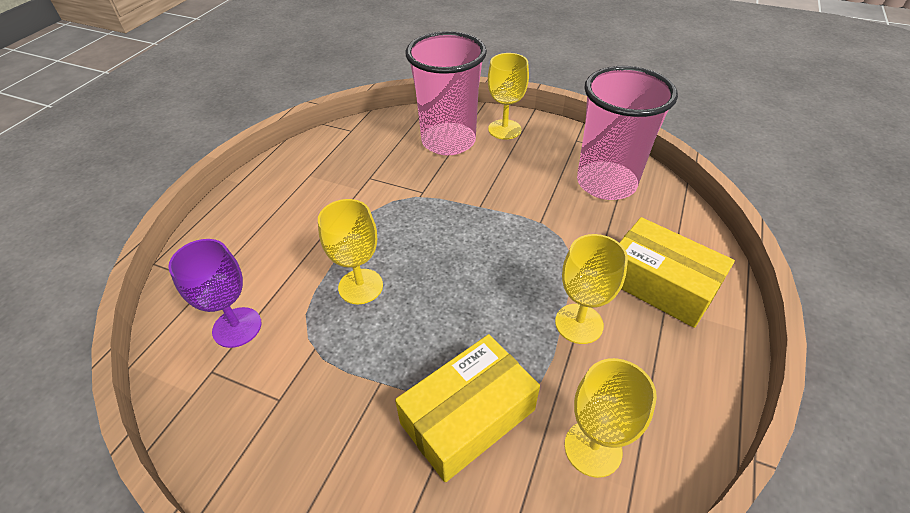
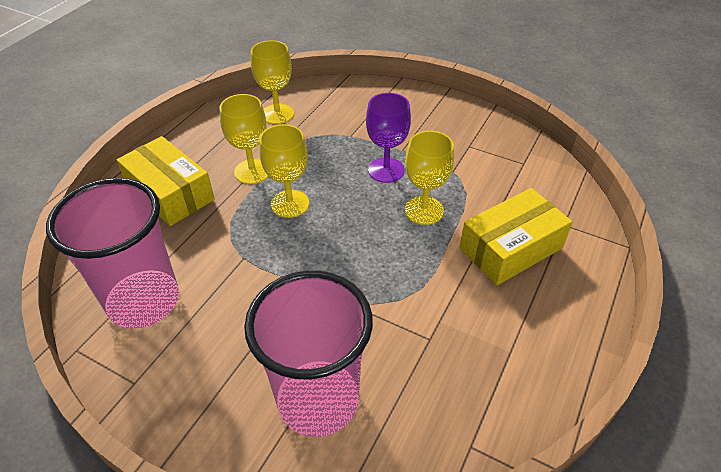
camera: 175 degrees left, 0 degrees up
(237, 327) = (518, 188): purple goblet -> purple goblet (386, 170)
(468, 416) = (346, 130): yellow box -> yellow box (510, 248)
(504, 129) = (227, 419): yellow goblet -> yellow goblet (290, 204)

